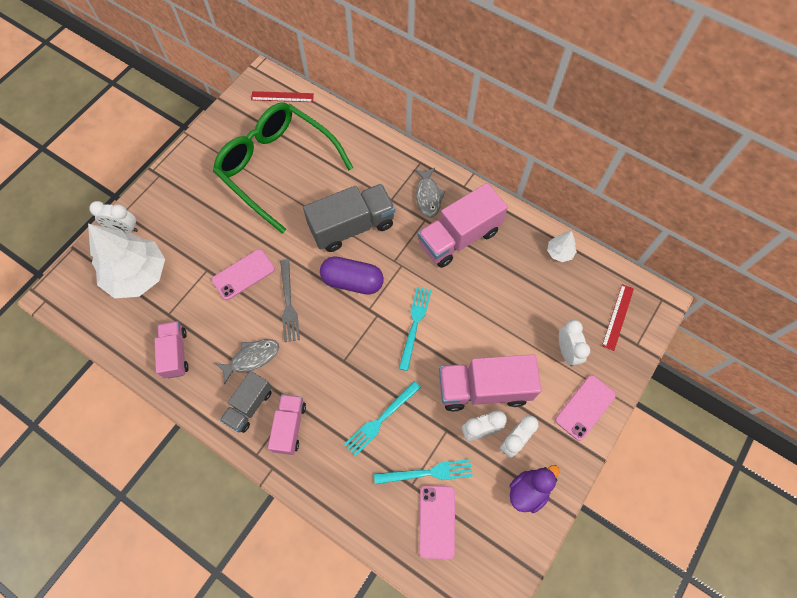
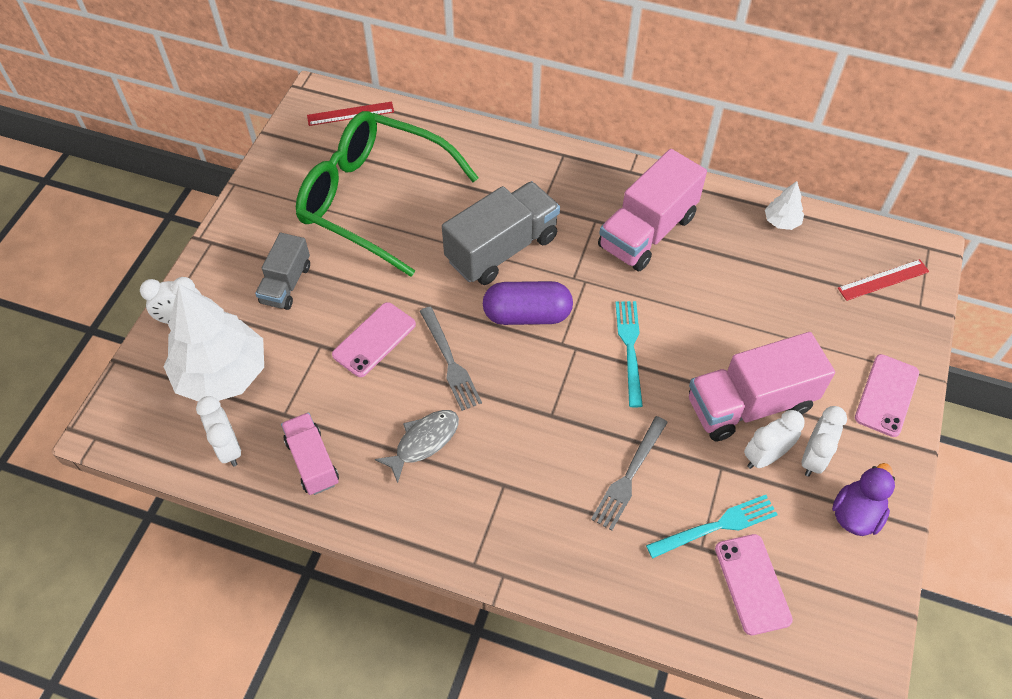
camera: 15 degrees left, 10 degrees down
(249, 406) = (441, 503): grey truck -> grey truck (286, 284)
(289, 427) = (508, 516): pink truck -> none
(381, 419) = (629, 476): turquoise fork -> grey fork
(428, 196) = (589, 192): grey fish -> none
(567, 351) = (837, 335): white clock -> white clock (228, 448)
(617, 316) = (883, 280): red ruler -> red ruler turned 60 degrees clockwise

